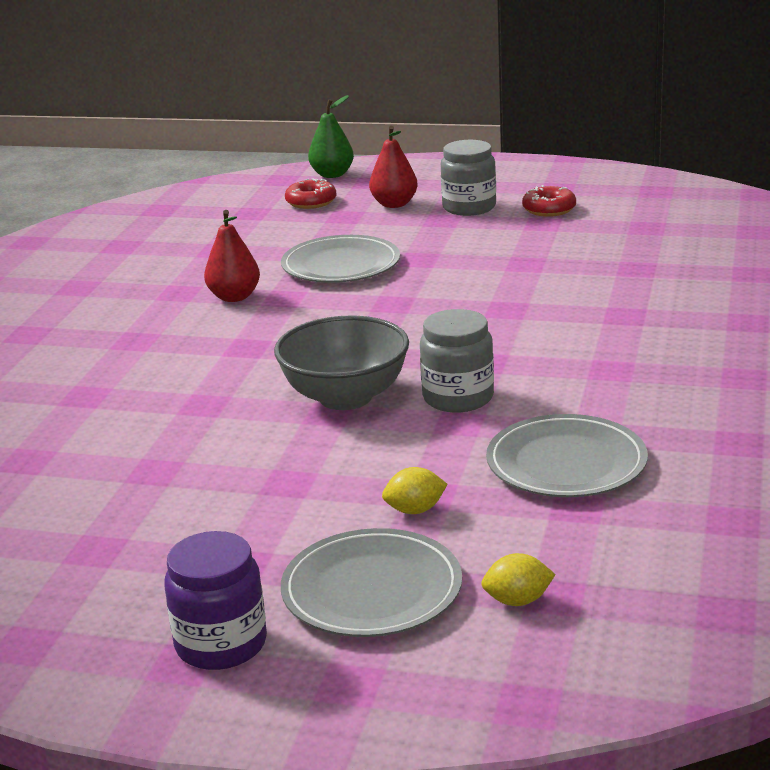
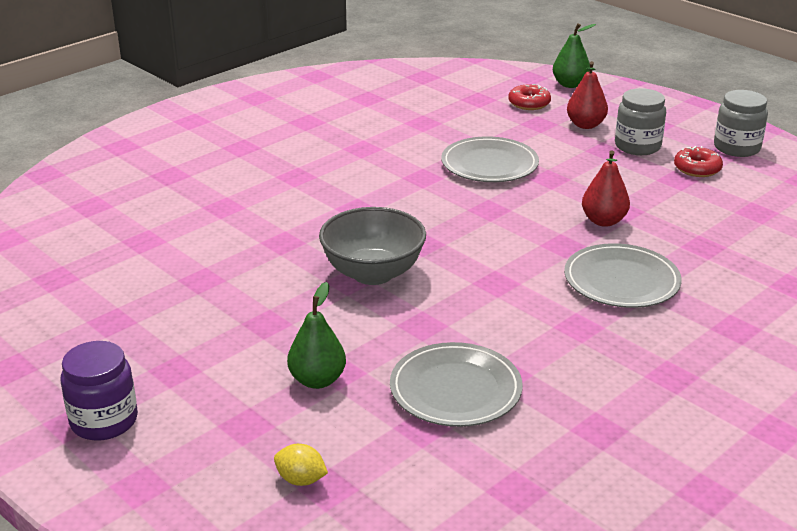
camera: 30 degrees right, 5 degrees up
(234, 297) = (392, 165): red pear -> red pear (603, 221)
(372, 590) = (225, 426): grey plate -> grey plate (621, 281)
(415, 510) = (317, 380): yellow lemon -> green pear
(458, 398) = (444, 304): grey jar -> grey jar (736, 148)

